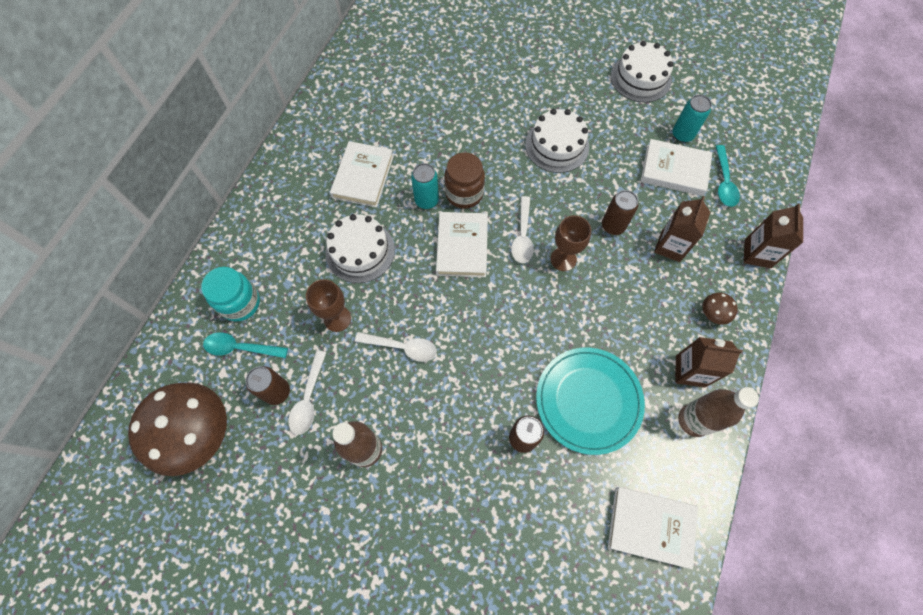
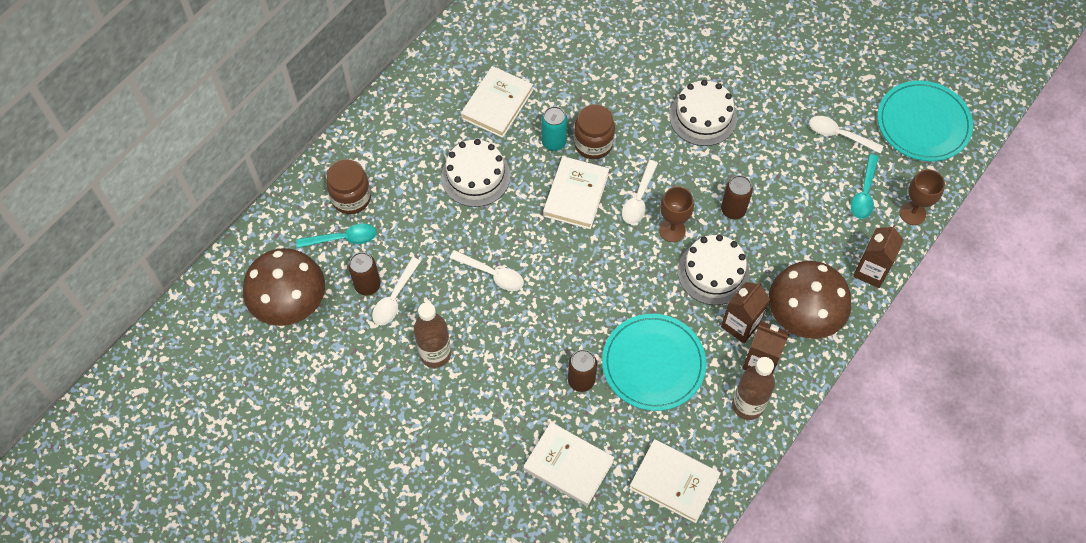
camera: 15 degrees right, 5 degrees down
(240, 303) = (351, 198): turquoise jar -> brown jar
(240, 348) = (343, 238): turquoise spoon -> turquoise spoon turned 150 degrees clockwise
(337, 319) = (438, 234): brown goblet -> brown goblet (912, 213)
(640, 78) = (816, 65): white cake -> white cake (713, 272)
(670, 246) = (784, 243): brown carton -> brown carton (740, 325)
(674, 170) = (816, 169): white book -> white book (568, 465)
(682, 134) = (839, 135): turquoise can -> white spoon
(712, 314) = (802, 316): brown mushroom -> brown mushroom, size x2.43
(750, 108) = (923, 123): none -> turquoise plate

